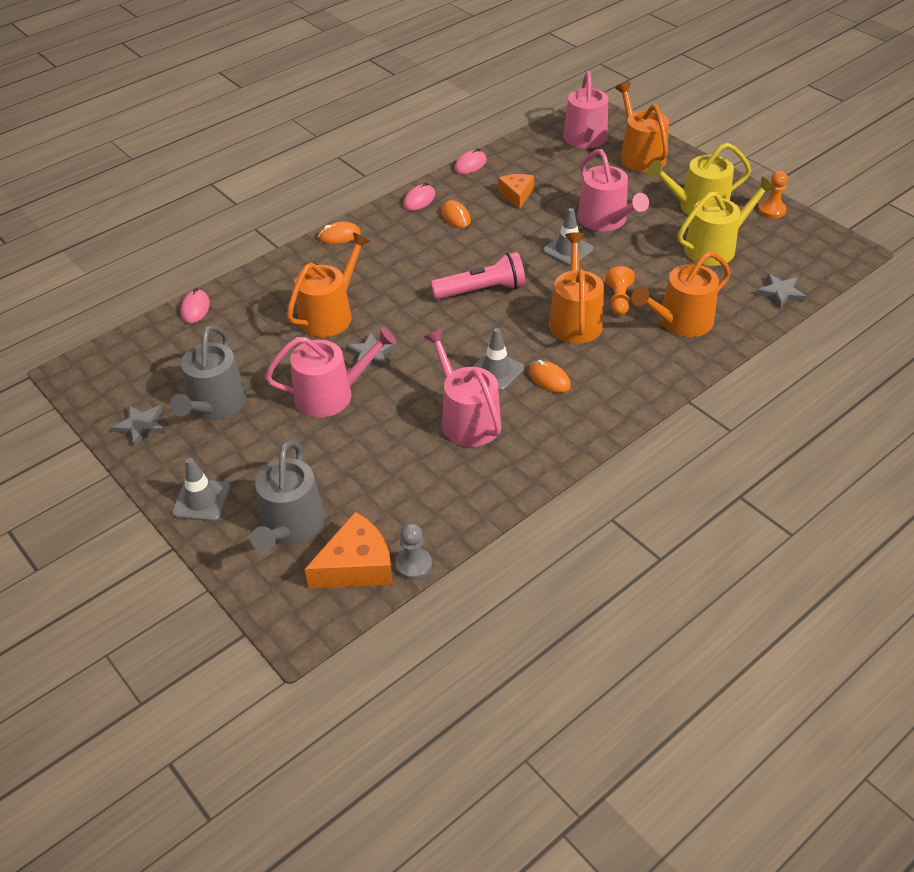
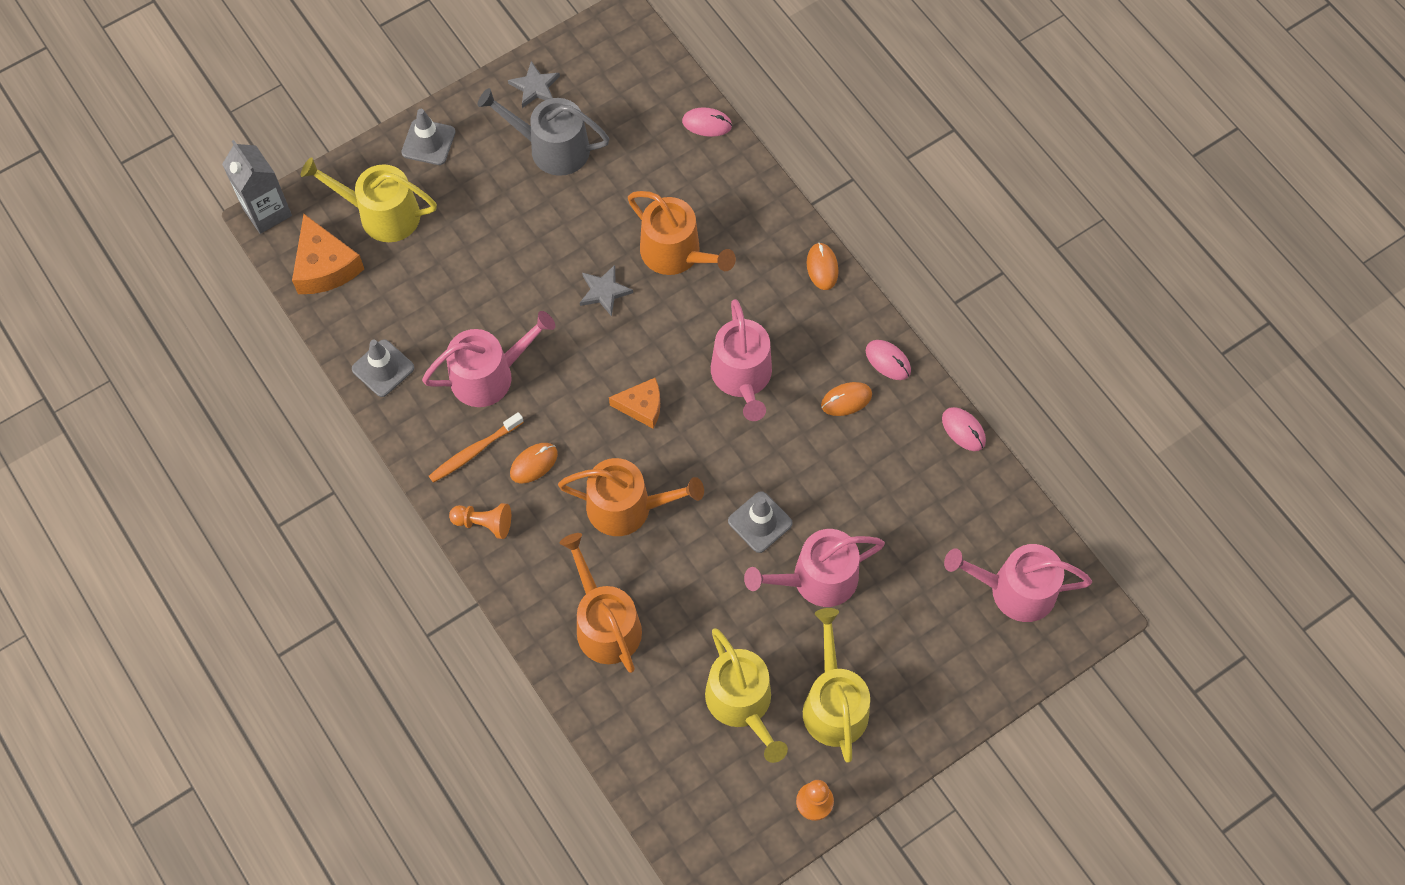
camera: 95 degrees right, 20 degrees up
(287, 633) = (267, 211): none -> grey carton
(290, 527) = (381, 214): grey watering can -> yellow watering can
(331, 395) = (548, 252): pink watering can -> pink watering can (742, 377)
(413, 564) = (316, 312): grey pawn -> none
(482, 290) = (695, 414): pink flashlight -> none
(496, 371) = (556, 412): grey traffic cone -> grey traffic cone (383, 368)
(516, 195) = (886, 478): orange cheese -> orange cheese (641, 406)
(546, 419) = (474, 451): none -> orange toothbrush
(618, 300) = (655, 562): orange pawn -> orange pawn (484, 523)
(640, 155) = (967, 656): orange watering can -> none
(780, 292) = (640, 758): grey star -> none

